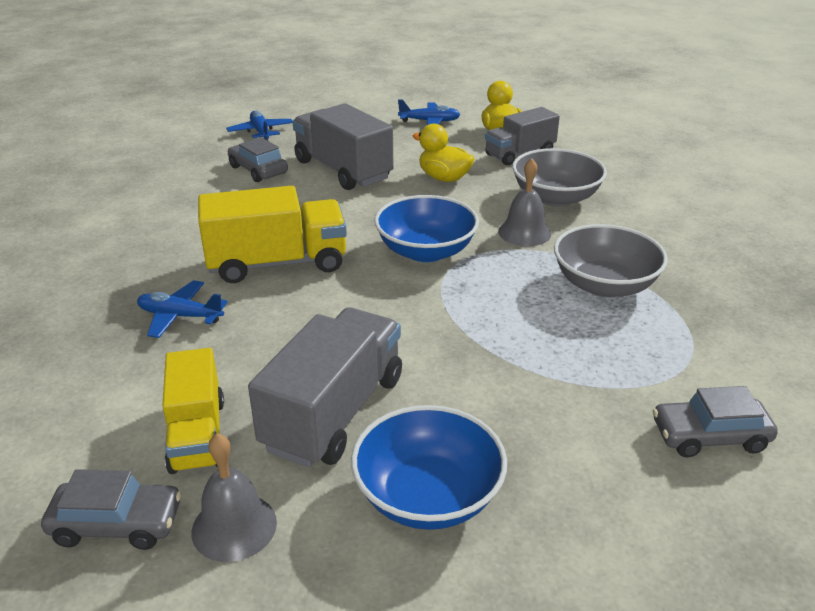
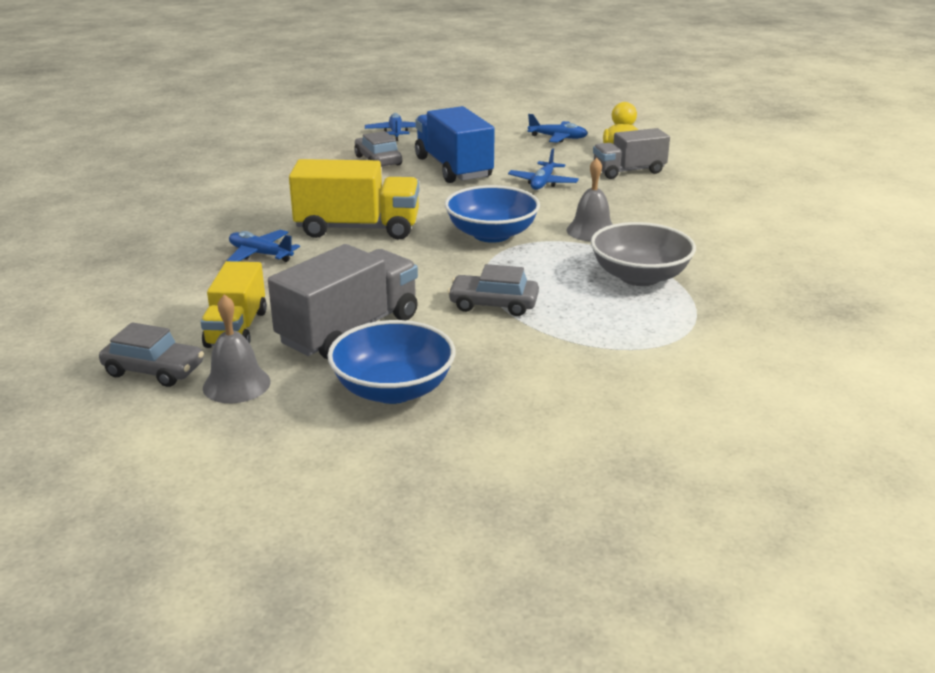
camera: 15 degrees right, 5 degrees down
(343, 170) = (453, 168): grey truck -> blue truck
(444, 178) = (543, 183): yellow duck -> blue plane
(555, 198) = (639, 208): grey bowl -> none
(709, 436) = (658, 389): grey car -> grey car (493, 304)

